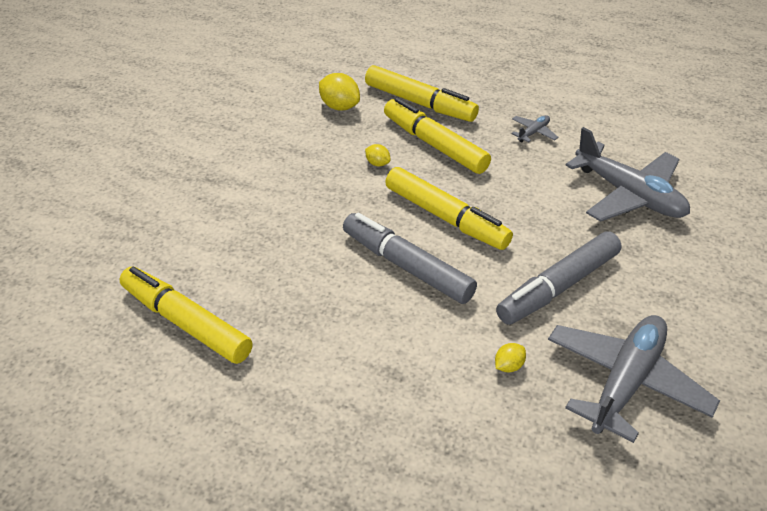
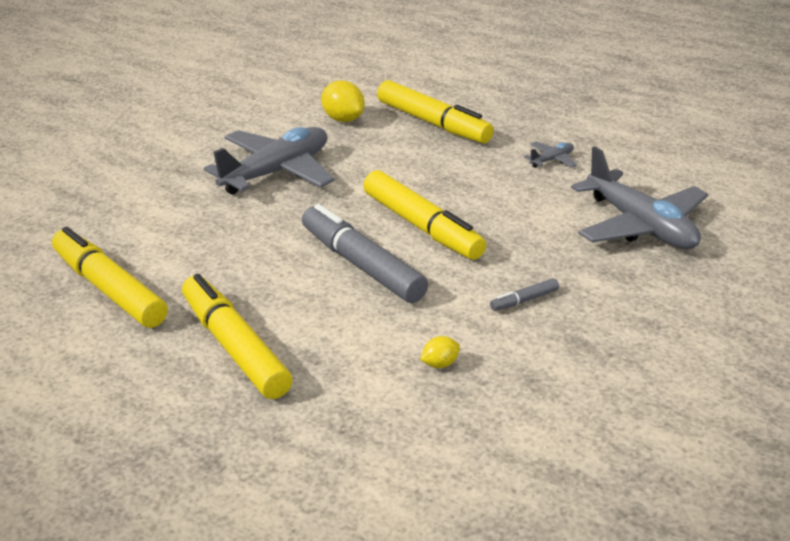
camera: 10 degrees right, 10 degrees down
(377, 163) = (365, 172): yellow lemon -> none
(434, 144) = (435, 161): yellow marker -> yellow marker (235, 347)
(558, 287) = (524, 300): grey marker -> grey marker, size x0.42
(625, 382) = (567, 393): grey plane -> grey plane (276, 172)

